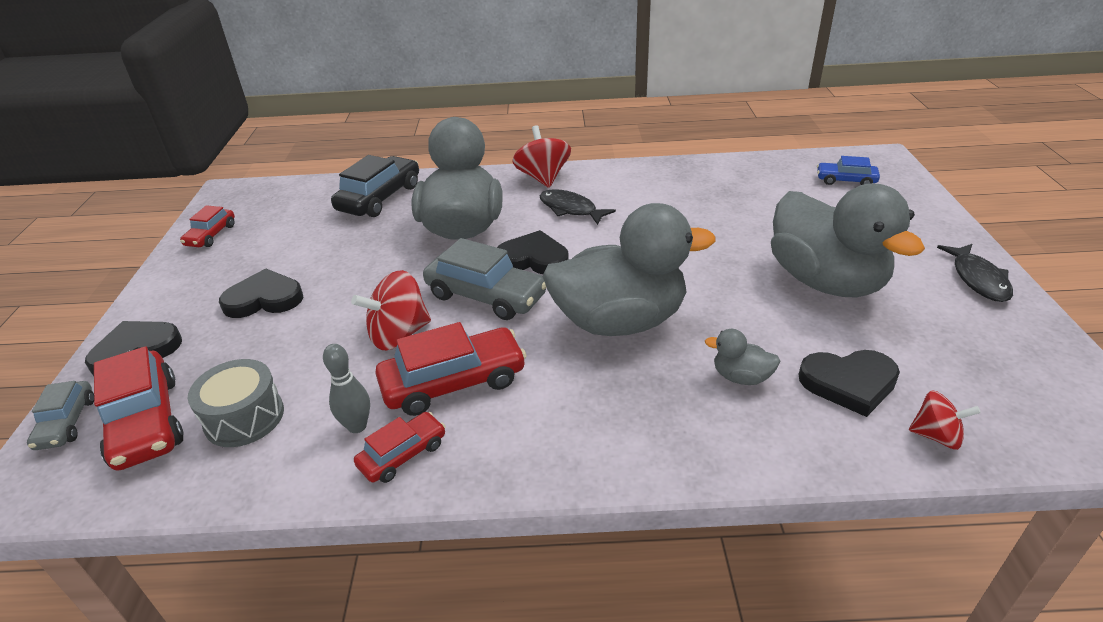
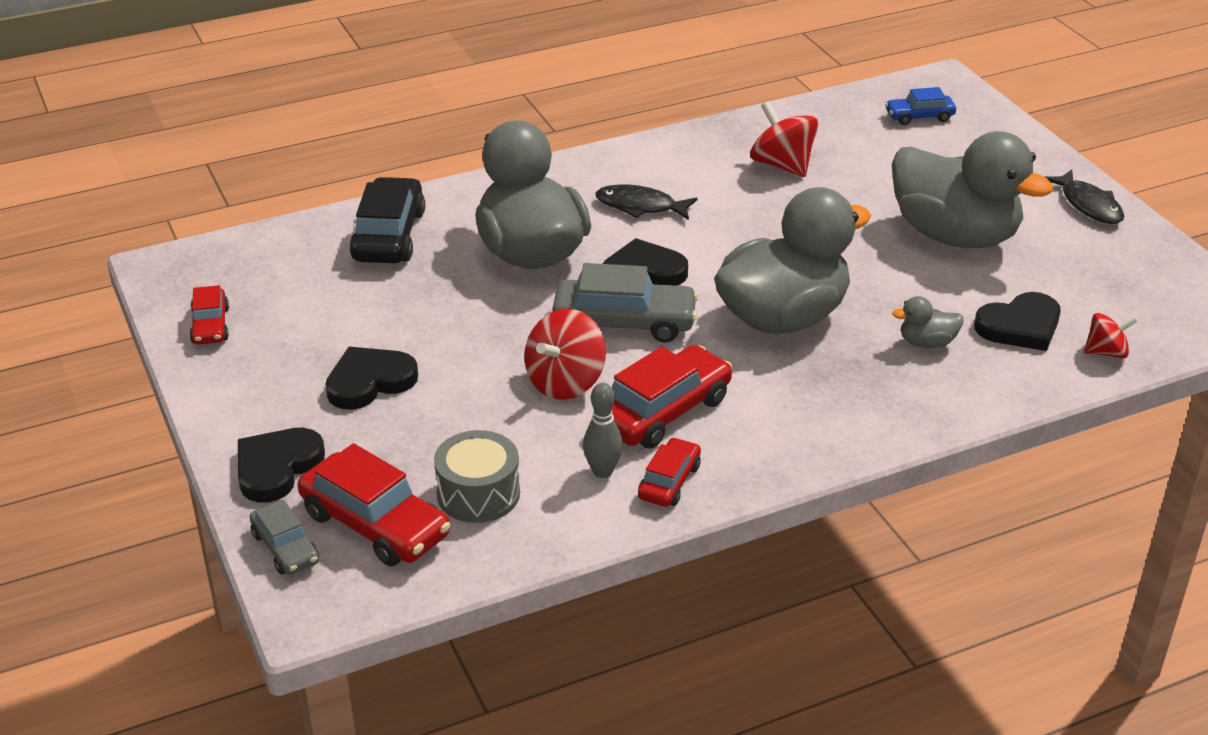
camera: 25 degrees left, 0 degrees up
(543, 178) = (575, 172): red spinning top -> red spinning top (782, 165)

